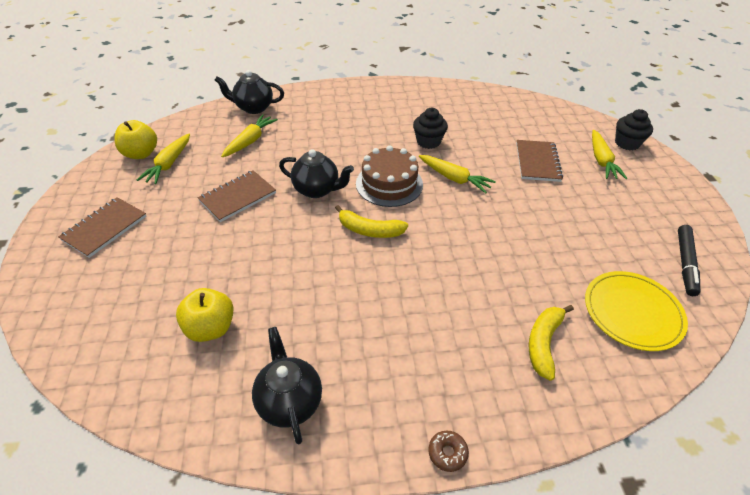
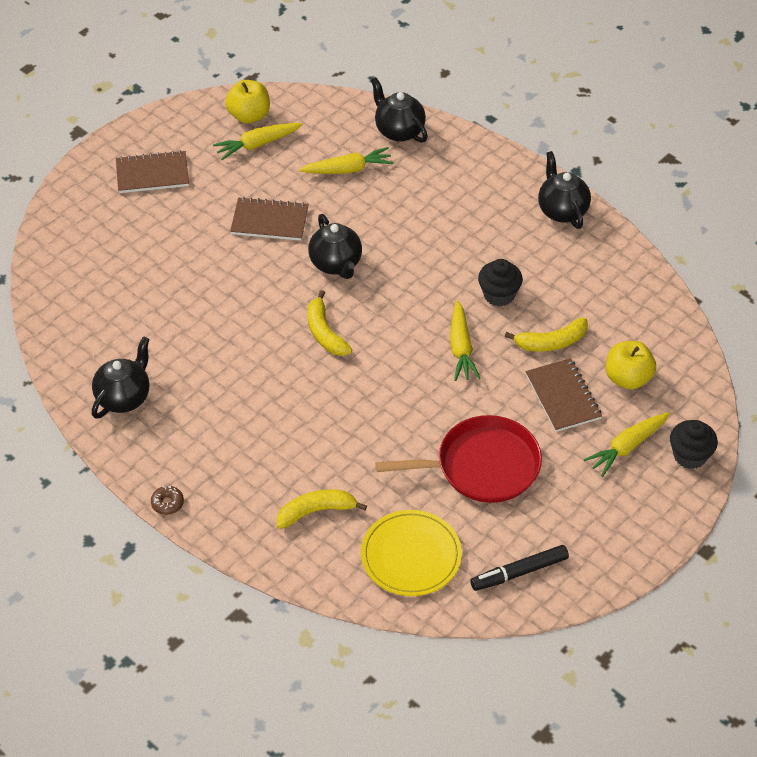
camera: 50 degrees right, 5 degrees up
(211, 328) = (134, 312): yellow apple -> yellow apple (627, 378)
(389, 184) = (399, 307): brown cake -> none
(394, 90) = (562, 210): none -> black teapot
(488, 143) = (551, 342): none -> yellow banana
(537, 162) = (563, 397): brown notebook -> brown notebook turned 75 degrees counterclockwise
(568, 226) = (482, 466): none -> red pan

